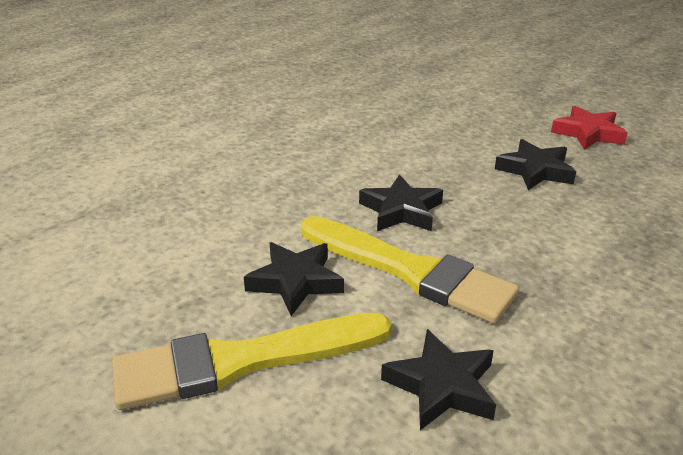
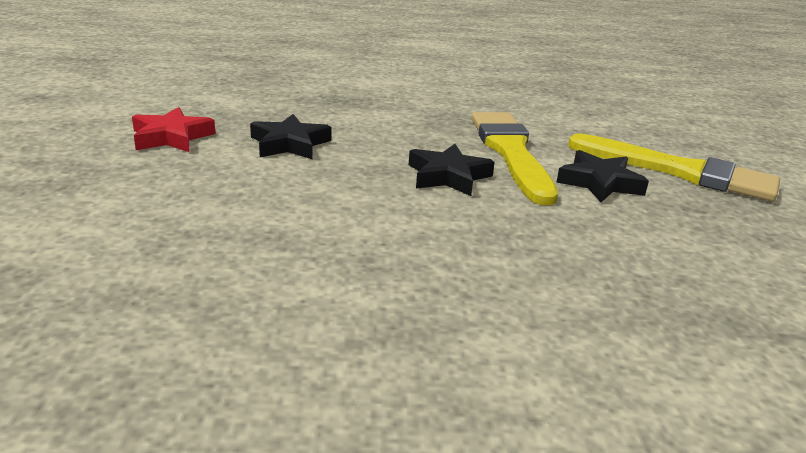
camera: 135 degrees left, 5 degrees down
(441, 386) = (574, 123): black star -> none

